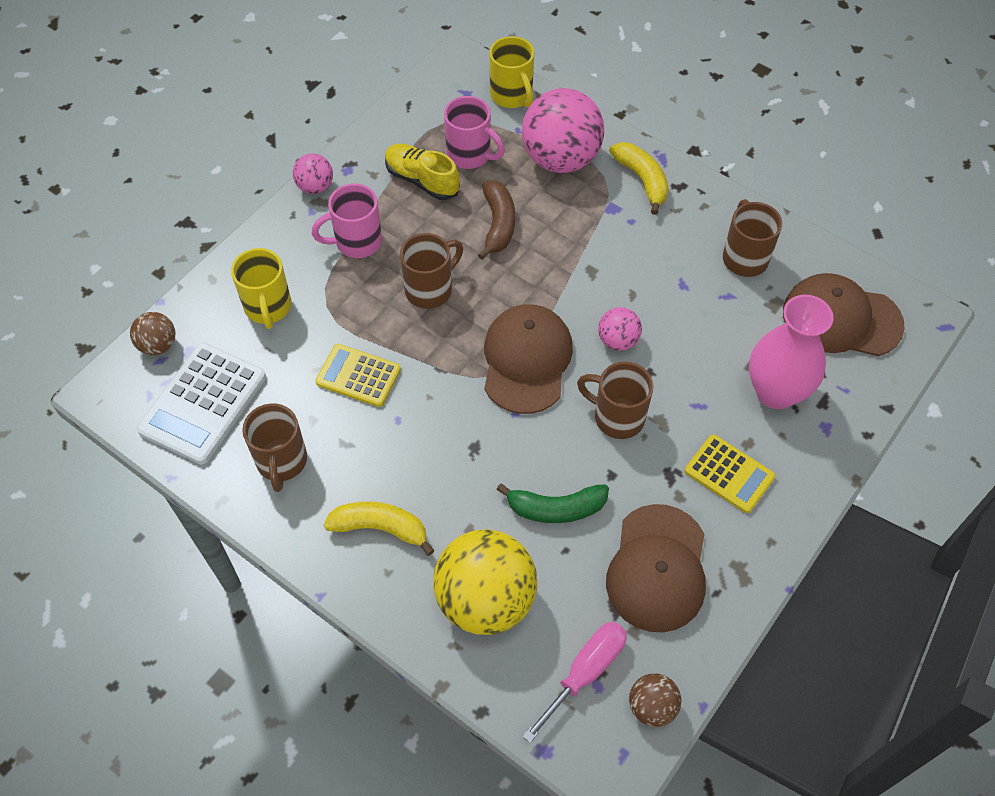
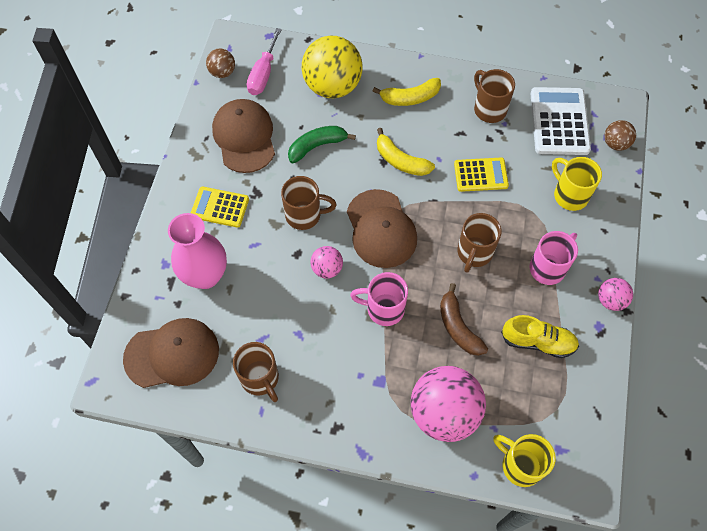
camera: 155 degrees right, 5 degrees up
(470, 155) = (517, 383): pink mug -> pink mug (384, 309)
(642, 180) = (369, 420): yellow banana -> yellow banana (401, 161)

